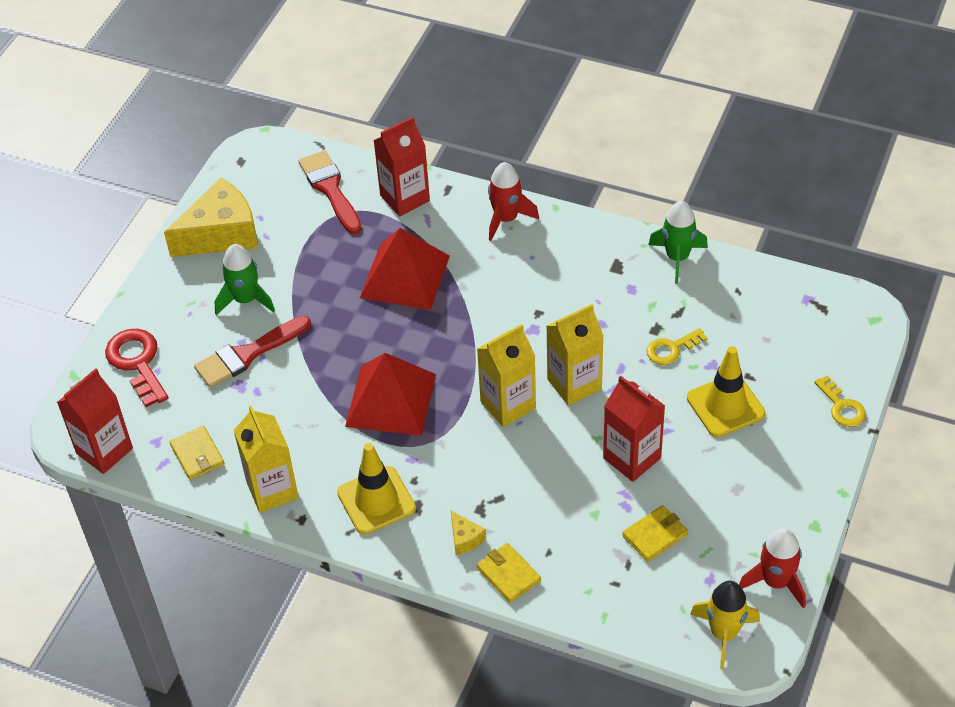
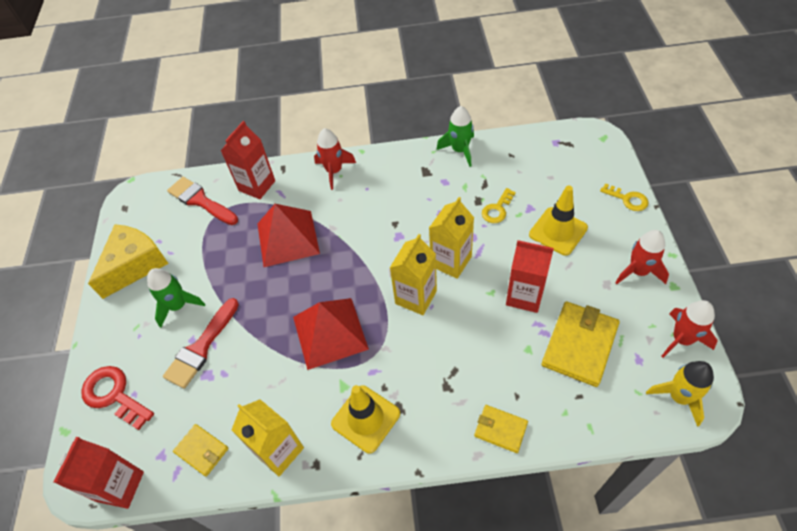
camera: 25 degrees left, 5 degrees up
(465, 538) = (450, 416): yellow cheese -> none
(655, 535) = (579, 345): yellow wallet -> yellow wallet, size x1.78
(786, 492) = (638, 271): none -> red rocket

